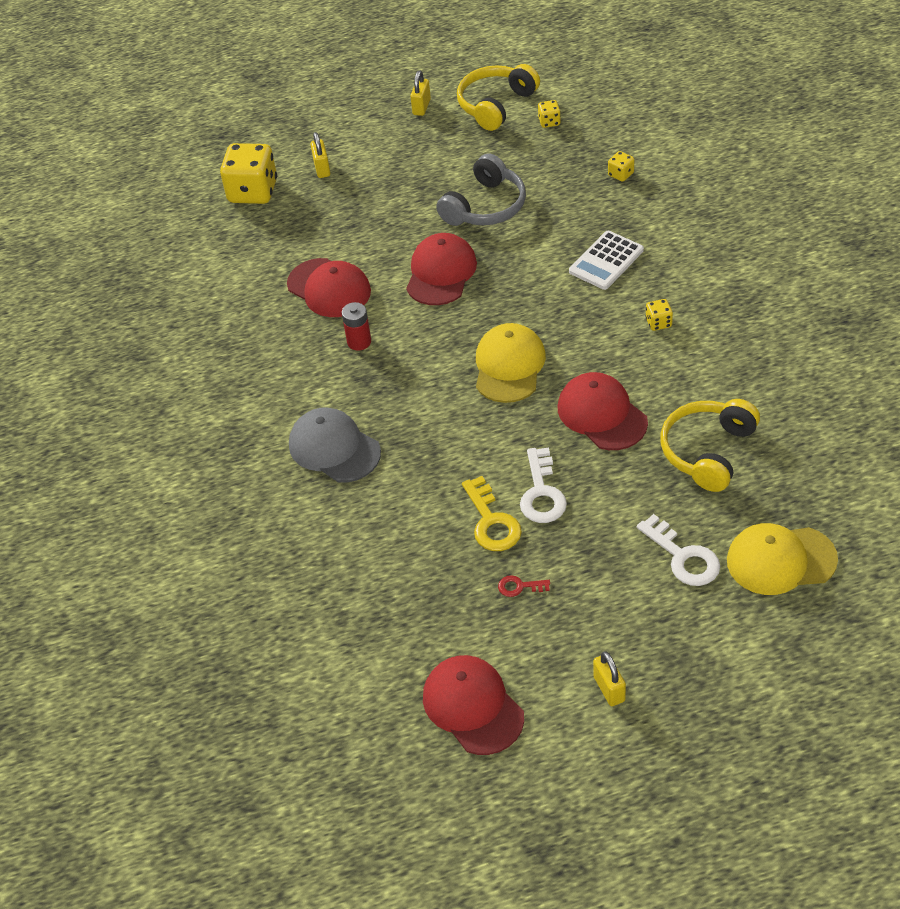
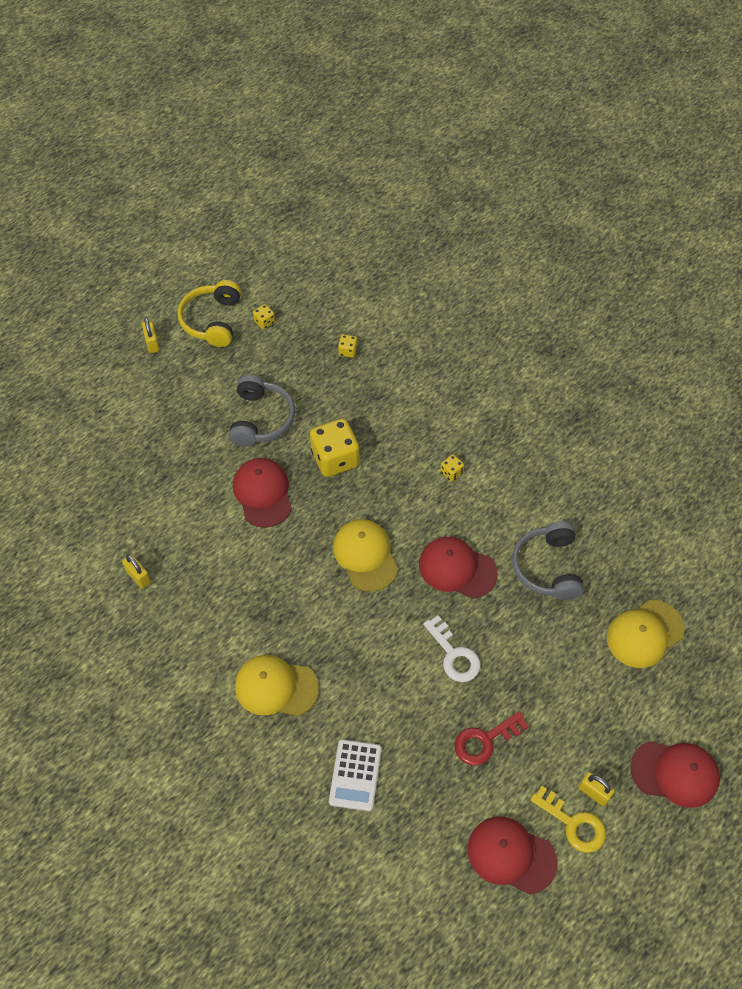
camera: 35 degrees left, 10 degrees up
(253, 191) = (58, 476): yellow dice -> yellow dice (335, 459)
(322, 169) = (104, 432): yellow padlock -> yellow padlock (138, 577)
(329, 288) = (181, 543): red cap -> red cap (675, 773)
(334, 448) = (276, 687): grey cap -> yellow cap
(359, 342) = (236, 583): red battery -> none
(491, 522) = (433, 696): yellow key -> yellow key (573, 824)
(519, 586) = (485, 740): red key -> red key, size x1.91
(606, 261) = (382, 433): white calculator -> white calculator (355, 775)
(683, 557) = (581, 662): white key -> none
(707, 451) = (547, 567): yellow headphones -> grey headphones

